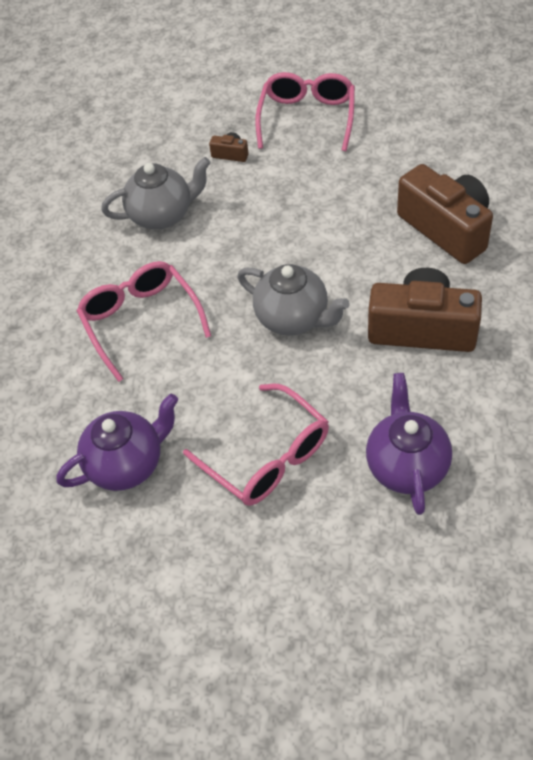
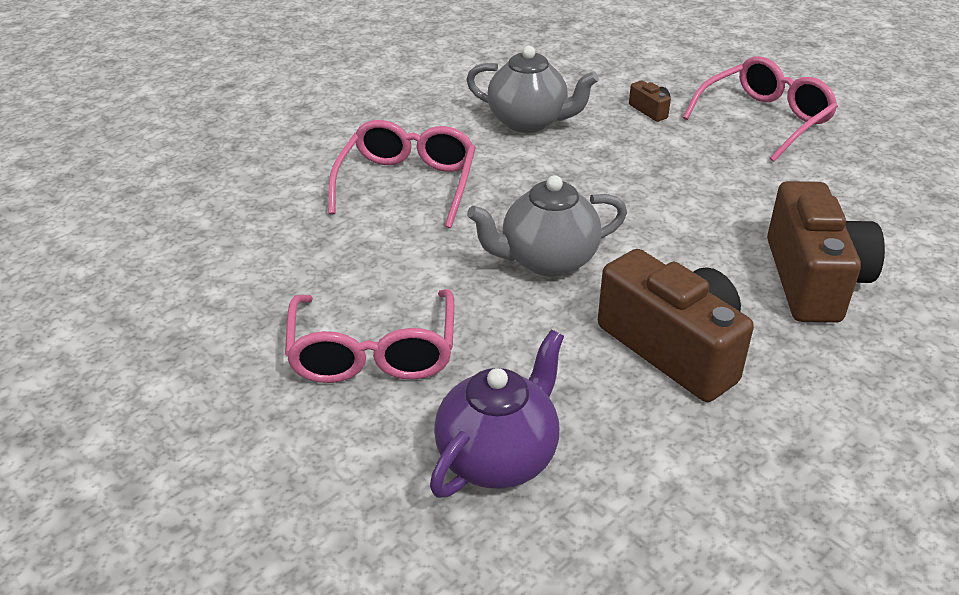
camera: 35 degrees right, 15 degrees down
(127, 464) = (252, 277): purple teapot -> none
(293, 318) = (547, 260): grey teapot -> grey teapot turned 90 degrees clockwise

